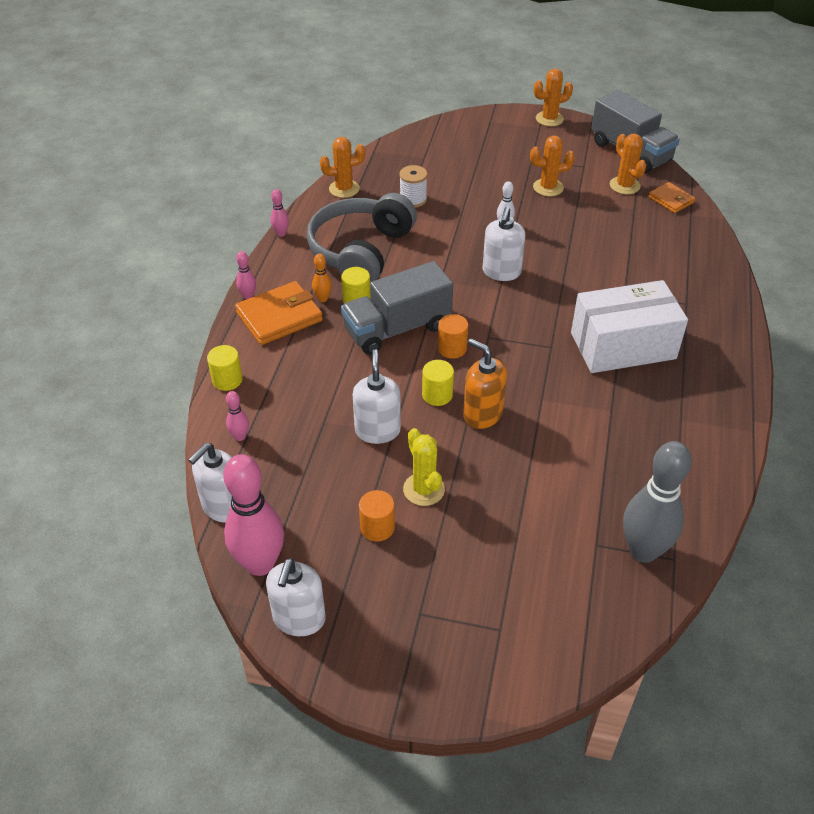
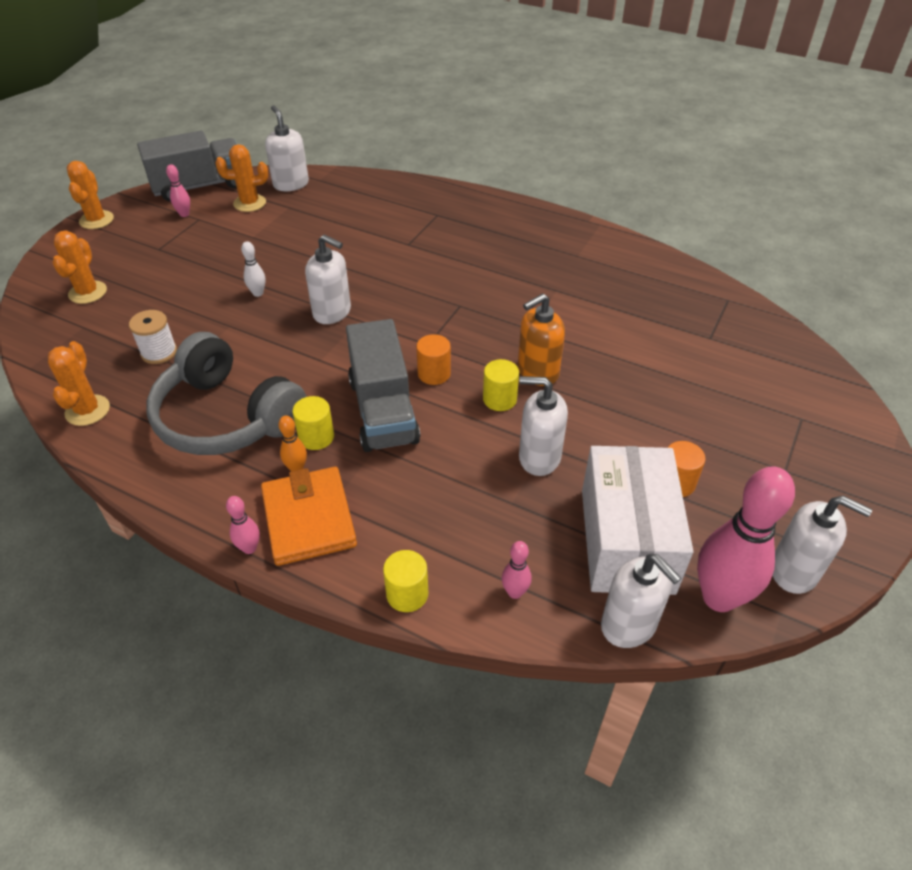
camera: 75 degrees left, 0 degrees up
(281, 234) = (137, 492): pink bowling pin -> pink bowling pin (184, 214)
(424, 489) = (630, 436): yellow cactus -> none
(548, 187) = (216, 249): orange cactus -> orange cactus (88, 292)
(623, 346) = (476, 262): white box -> white box (626, 540)
(643, 551) = (719, 313): grey bowling pin -> none
(671, 200) = (291, 184): orange wallet -> white soap dispenser

